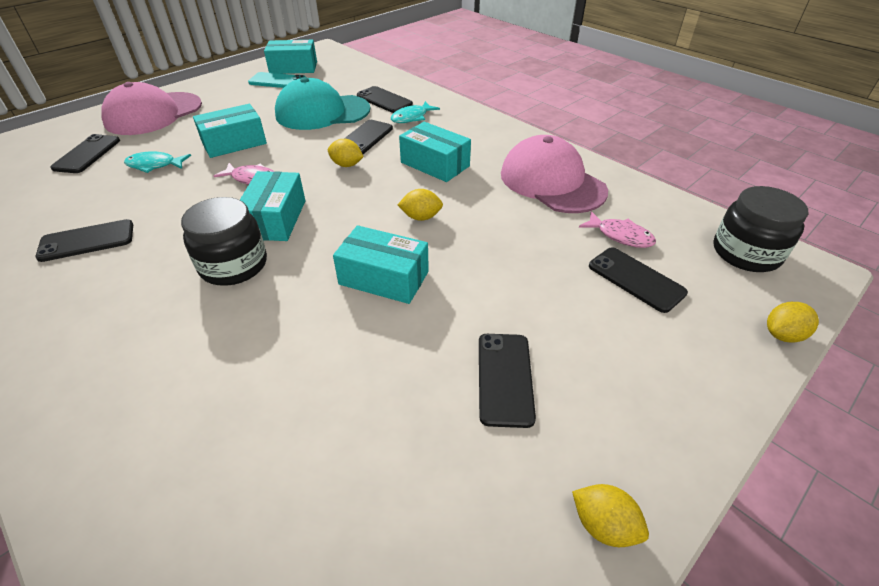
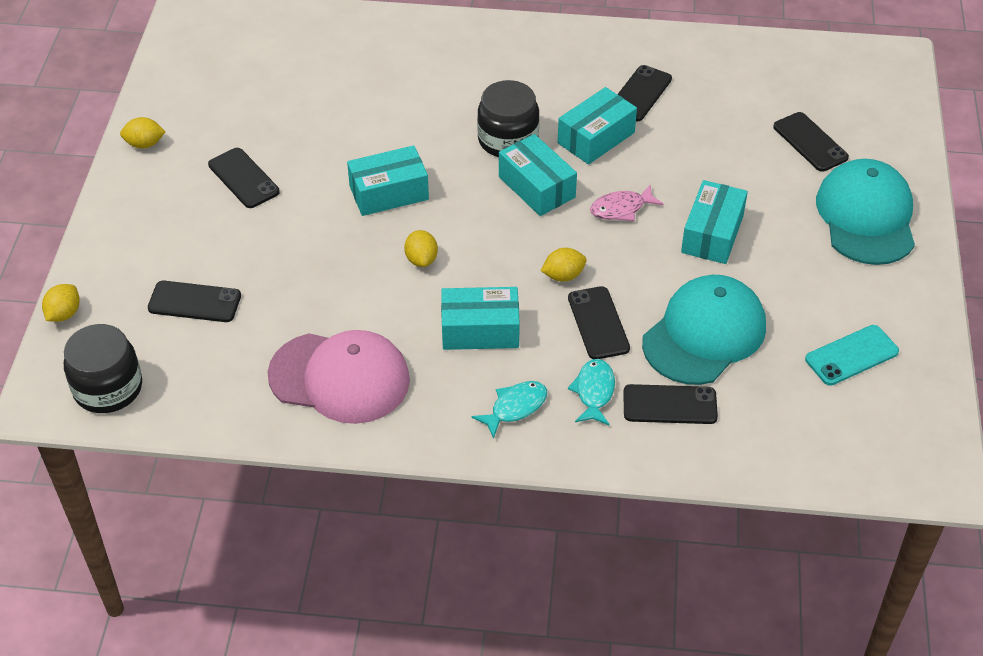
camera: 140 degrees right, 5 degrees up
(153, 114) = (866, 216): pink cap -> turquoise cap
(155, 165) = (729, 169): turquoise fish -> turquoise fish (515, 407)
(293, 68) = (887, 398): turquoise box -> turquoise box (596, 138)
(421, 217) = (421, 259): yellow lemon -> yellow lemon turned 60 degrees counterclockwise
(620, 236) = (230, 343): pink fish -> none

